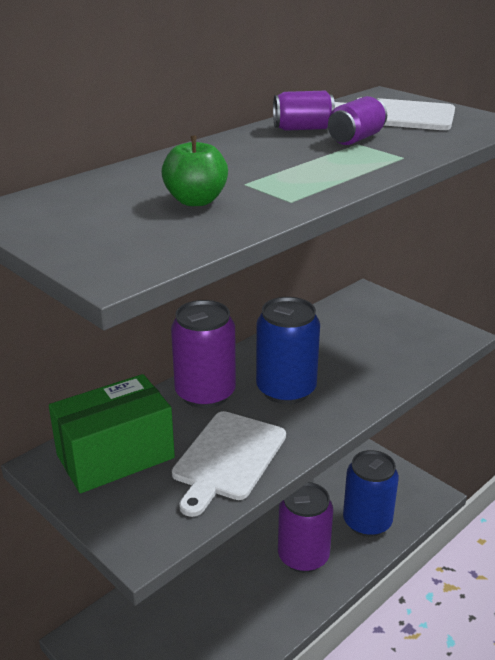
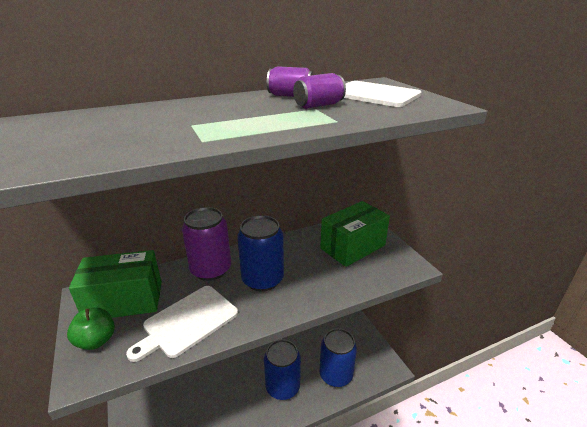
camera: 20 degrees right, 0 degrees up
(196, 201) = (138, 132): green apple -> green apple (96, 340)
(303, 556) = (282, 387): purple can -> blue can
(373, 327) = (353, 247): none -> green box

